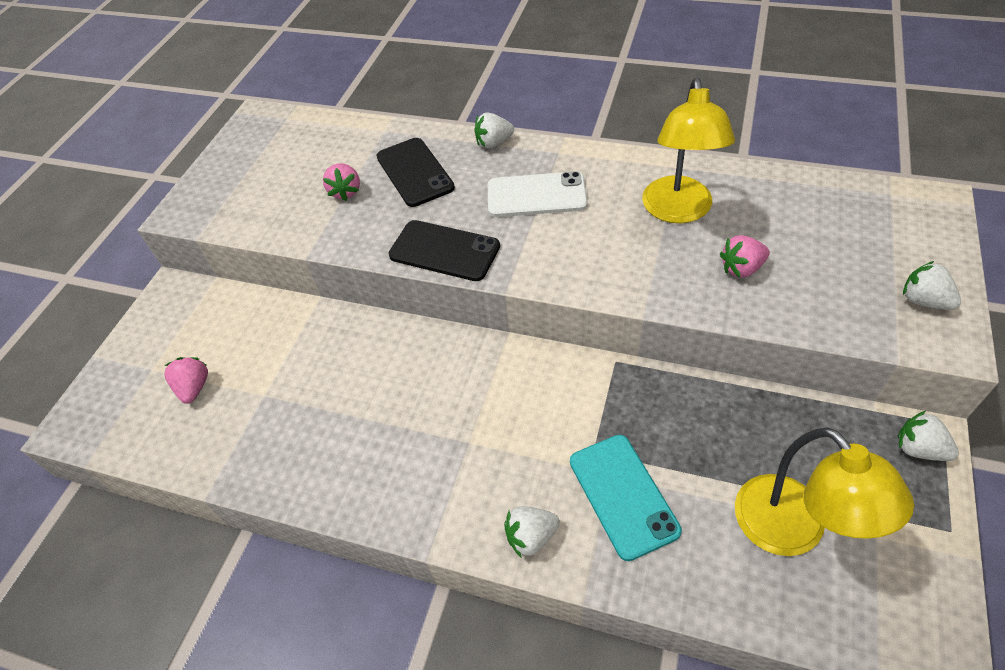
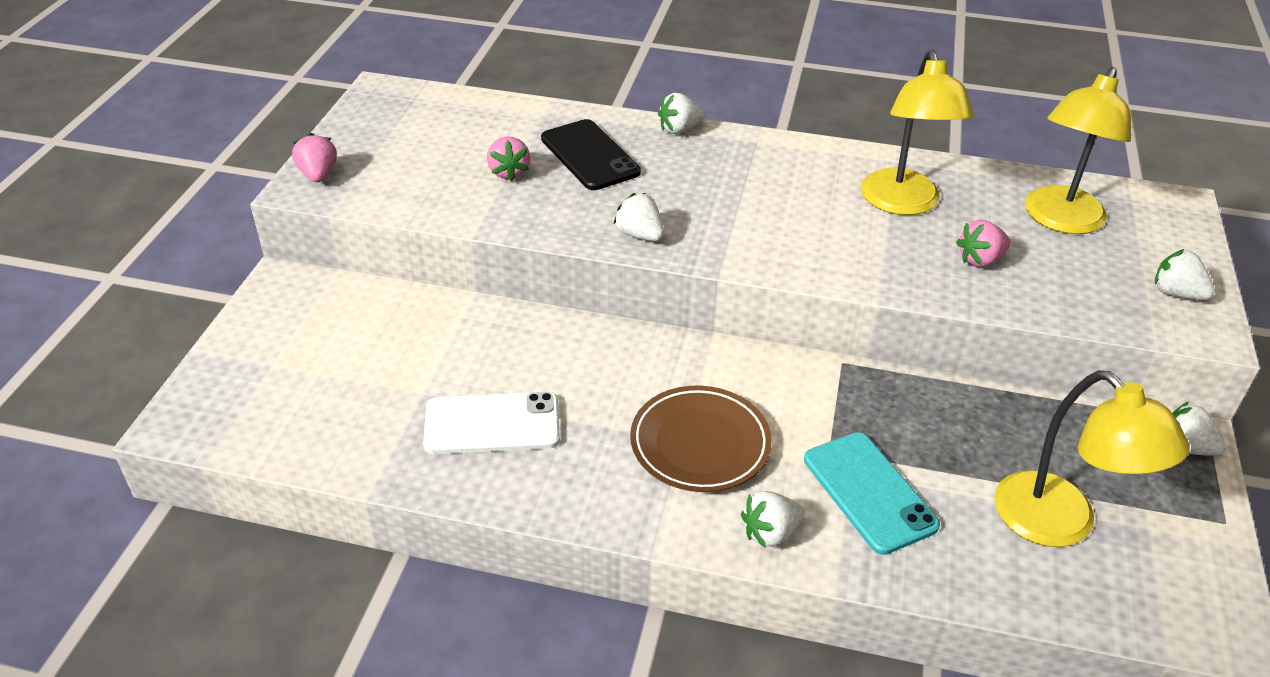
camera: 10 degrees left, 10 degrees down
(194, 388) = (332, 384): pink strawberry -> pink strawberry (318, 175)
(444, 251) = (640, 235): black phone -> white strawberry
(483, 445) = (700, 444): none -> brown plate
(536, 195) = (739, 183): white phone -> white phone (492, 424)
(820, 224) = (1059, 220): none -> yellow lamp

